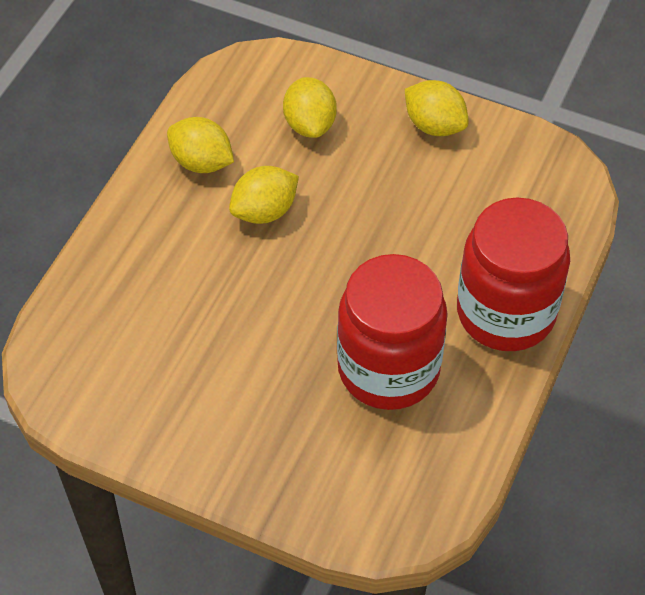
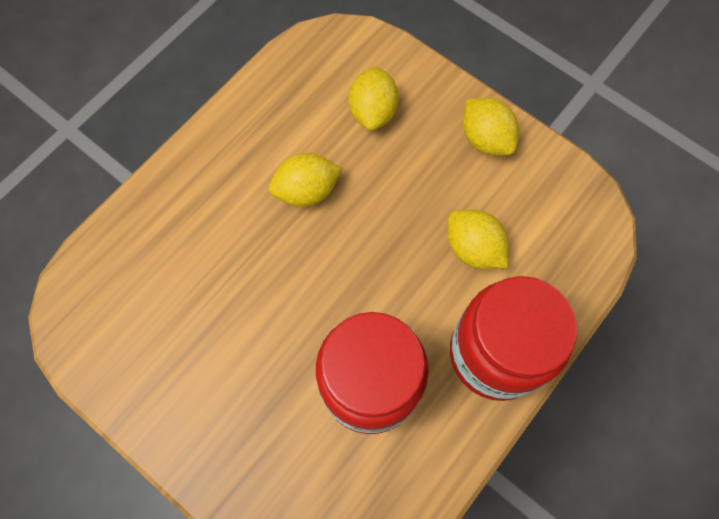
camera: 15 degrees right, 15 degrees up
(201, 162) = (266, 127): yellow lemon -> yellow lemon (473, 248)

